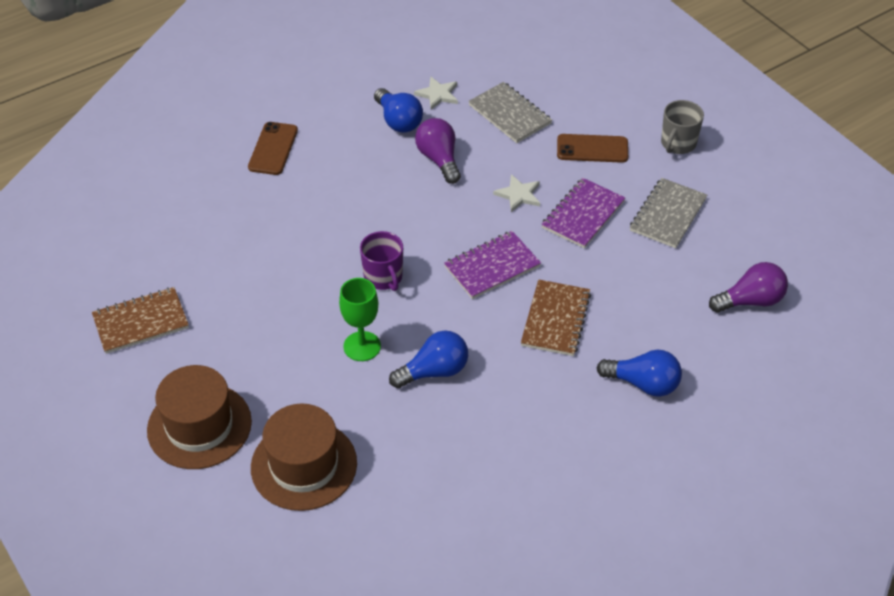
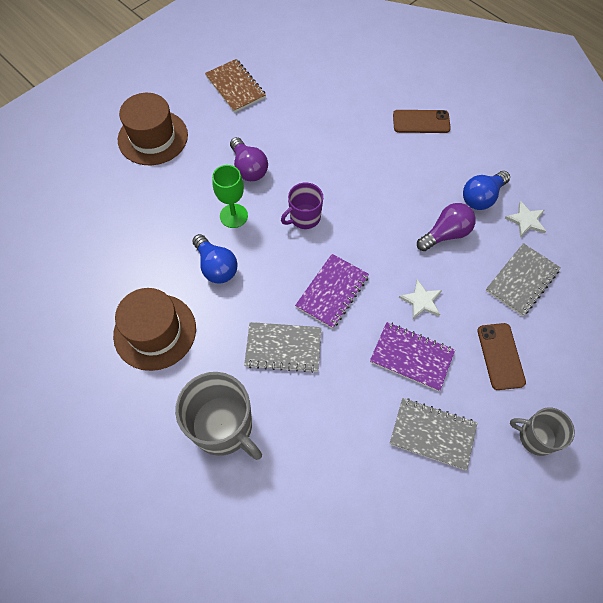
camera: 80 degrees right, 15 degrees up
(304, 465) = (124, 201): brown hat -> brown hat (155, 331)
(492, 267) = (332, 292): purple notebook -> purple notebook turned 75 degrees clockwise
(555, 319) = (283, 348): brown notebook -> grey notebook
(643, 384) = (223, 427): blue light bulb -> grey mug
(750, 301) = (337, 522): purple light bulb -> purple light bulb (248, 168)

